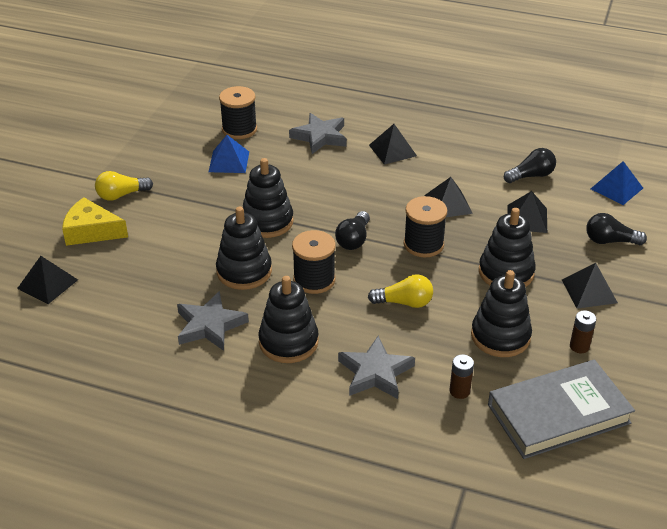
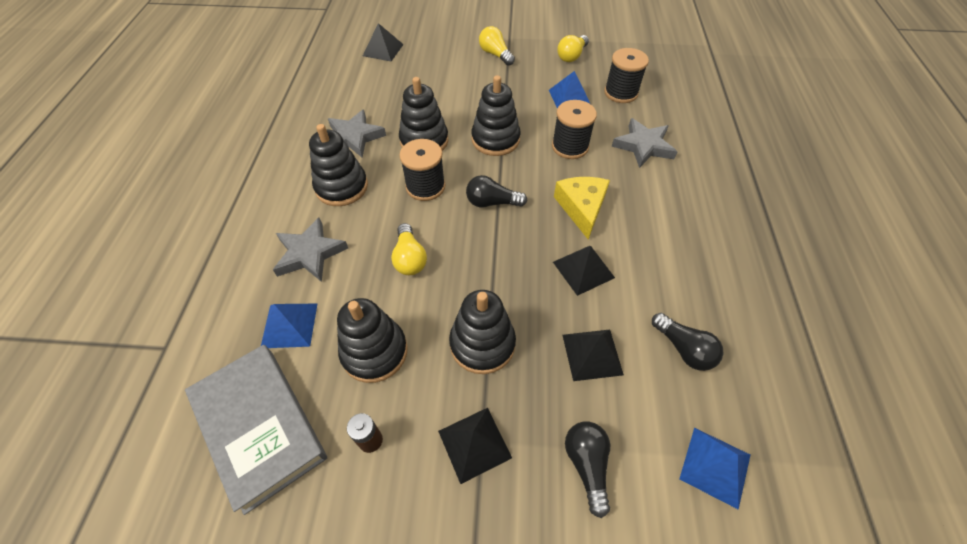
camera: 75 degrees right, 15 degrees up
(91, 231) = (446, 52): yellow cheese -> yellow cheese (581, 208)
(160, 144) = (571, 56): none -> yellow light bulb
(392, 150) = (655, 205): black pyramid -> none
(423, 244) = (504, 259): black spool -> black spool (570, 146)
(459, 391) = (289, 325): brown battery -> blue pyramid

